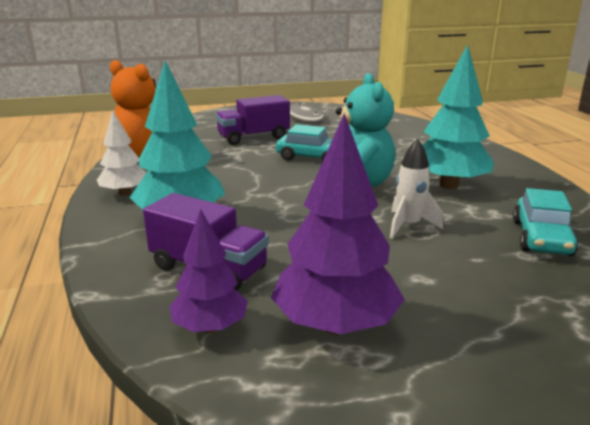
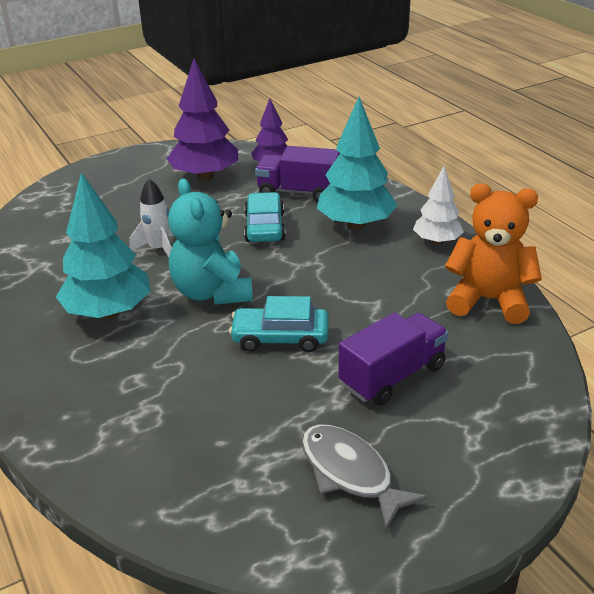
camera: 165 degrees right, 10 degrees up
(541, 238) = (48, 256): turquoise car -> turquoise car (264, 227)

